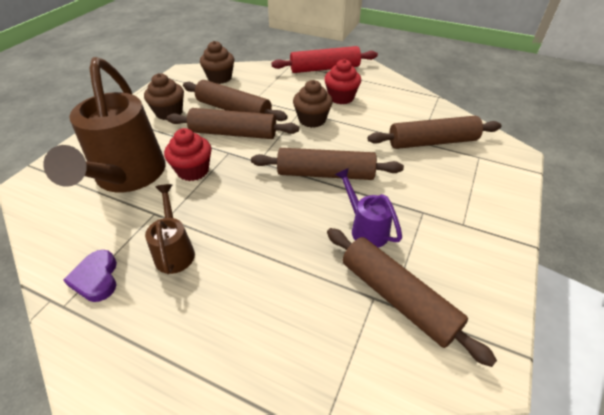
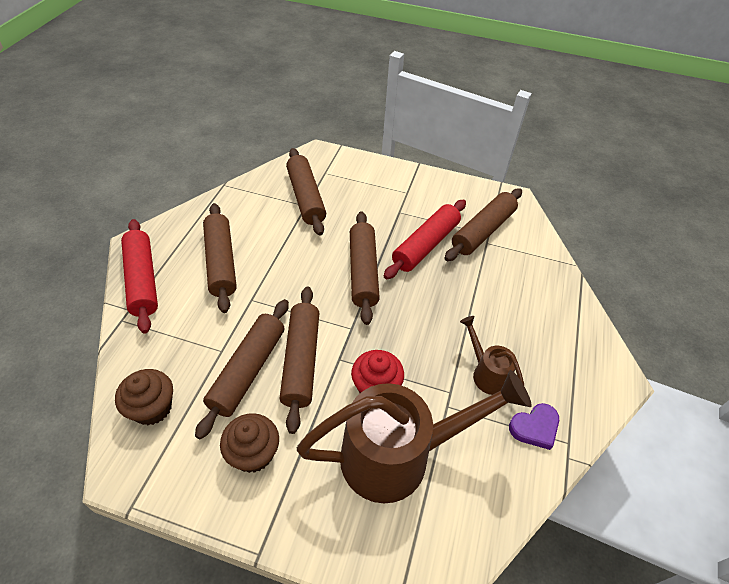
camera: 100 degrees left, 5 degrees up
(174, 251) = (486, 373): brown watering can -> brown watering can turned 75 degrees clockwise
(312, 120) = (270, 287): brown cupcake -> none
(341, 97) = (221, 262): red cupcake -> brown rolling pin
(365, 228) = (425, 245): purple watering can -> red rolling pin

